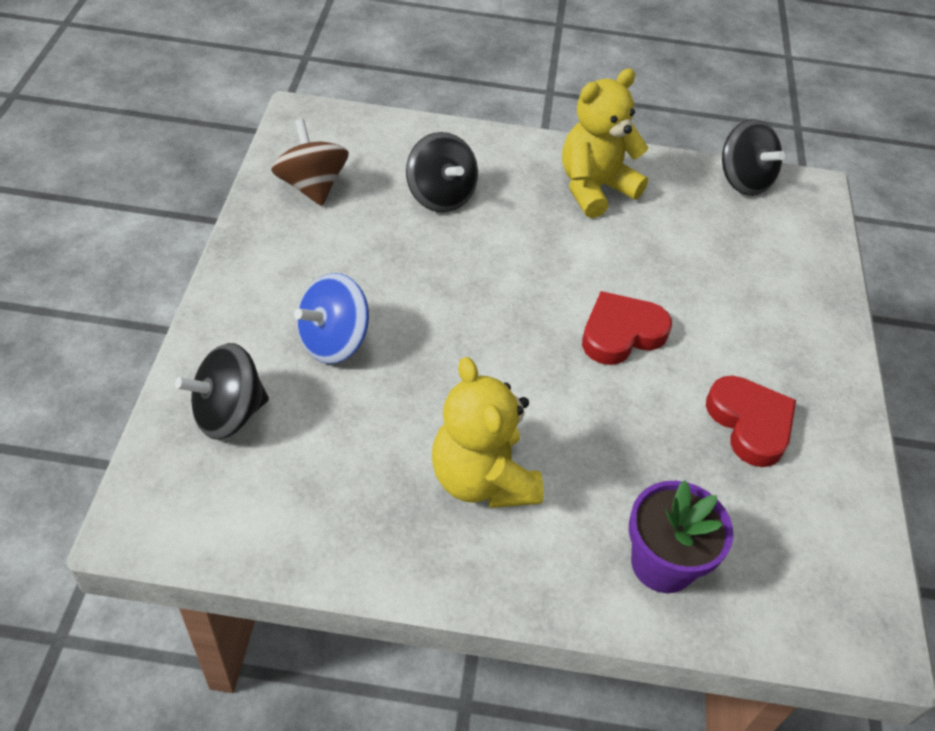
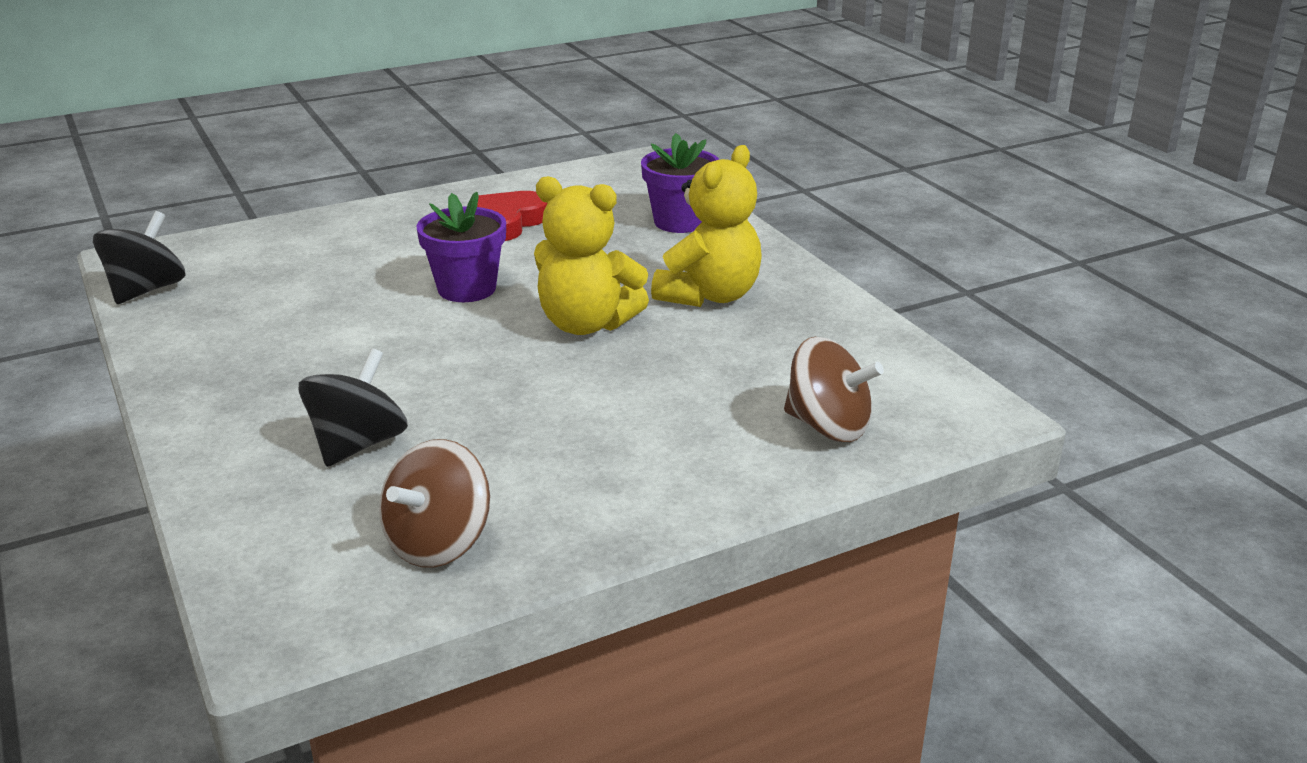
camera: 120 degrees left, 20 degrees down
(229, 413) = (828, 426): black spinning top -> brown spinning top
(334, 341) = (668, 413): blue spinning top -> none
(594, 188) = (242, 360): yellow teddy bear -> yellow teddy bear (586, 324)
(621, 333) = (467, 289): red heart -> purple flower pot

